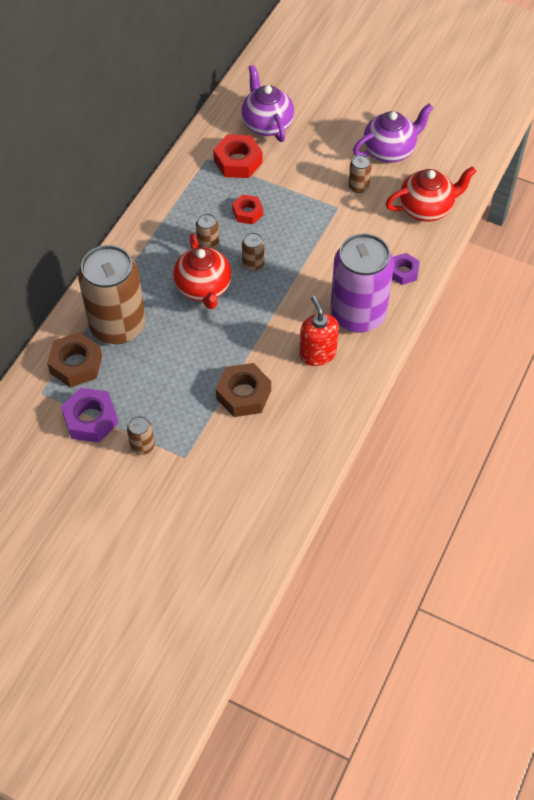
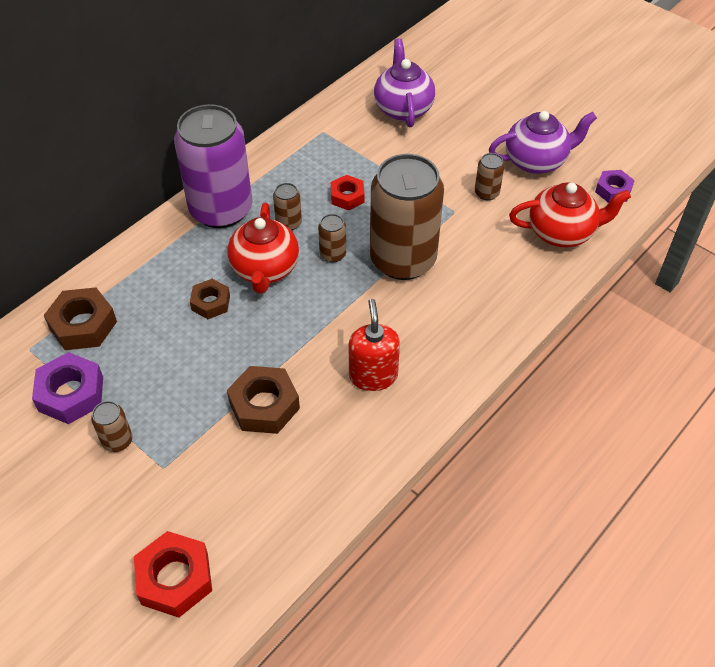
camera: 15 degrees right, 5 degrees down
(118, 326) = (149, 291): brown can -> brown can (403, 260)
(171, 324) = (211, 303): none -> brown nut
(238, 161) = (356, 141): red nut -> red nut (175, 578)
(358, 314) = (439, 339): purple can -> purple can (221, 210)
(403, 272) = (511, 300): purple nut -> purple nut (613, 190)

